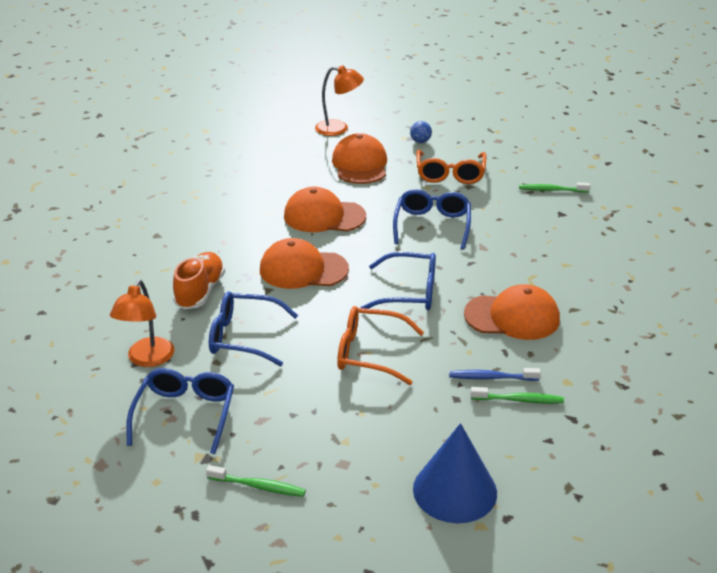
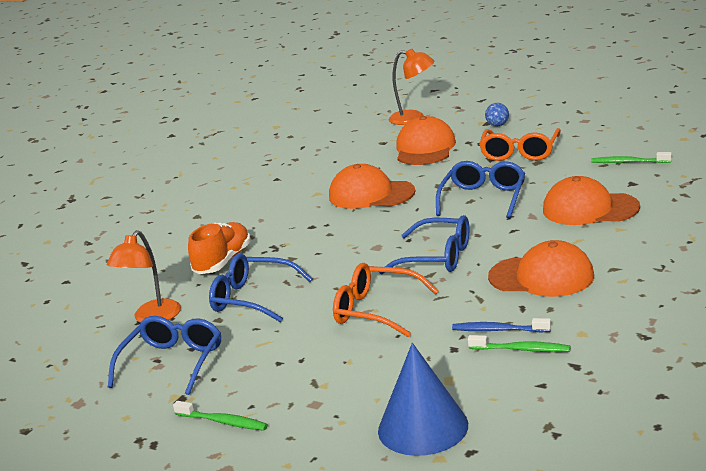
camera: 15 degrees right, 10 degrees down
(303, 269) = (333, 240): orange cap -> orange cap (590, 209)

